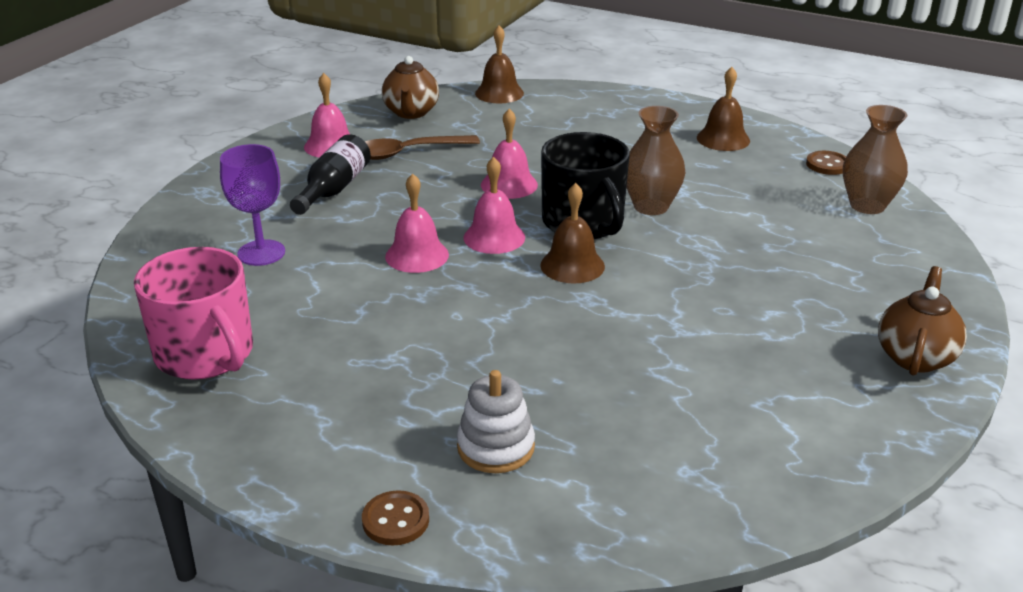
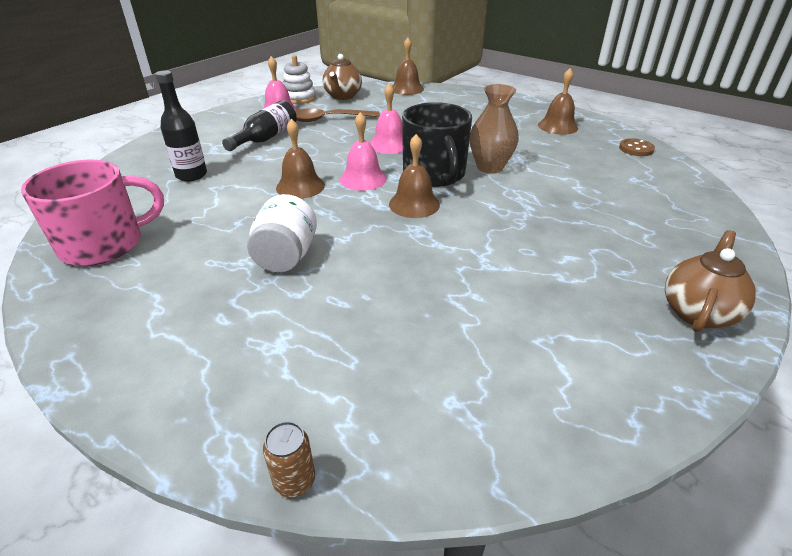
camera: 10 degrees right, 5 degrees up
(206, 354) = (104, 244): pink mug -> pink mug turned 90 degrees counterclockwise
(261, 253) = (191, 175): purple goblet -> black bottle
(395, 520) = (161, 416): brown button -> none
(417, 255) = (300, 186): pink bell -> brown bell
(444, 345) = (286, 256): none -> white jar
(496, 447) = (286, 353): white stacking toy -> white stacking toy (299, 98)
(559, 554) = (294, 481): none -> brown can
(867, 205) = (665, 180): brown vase -> none

